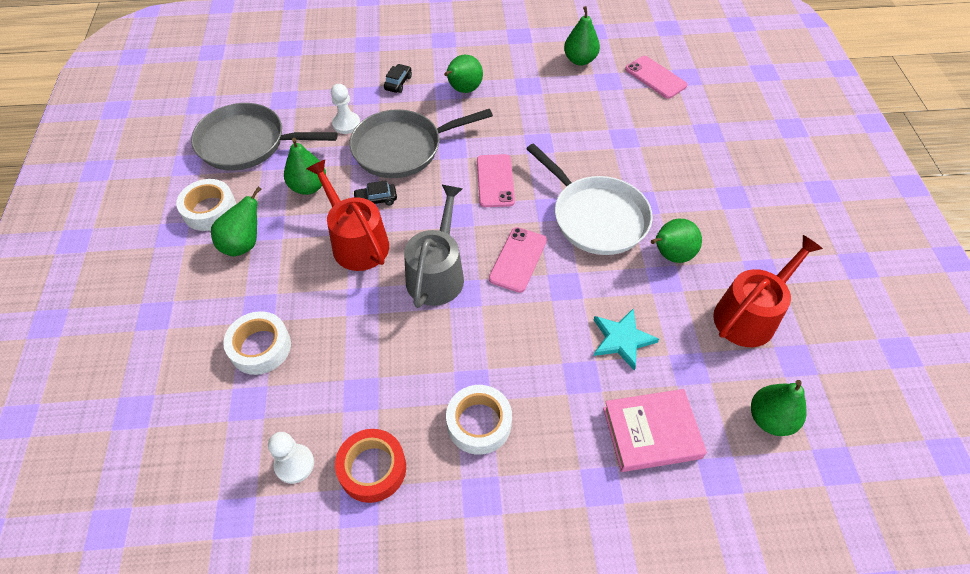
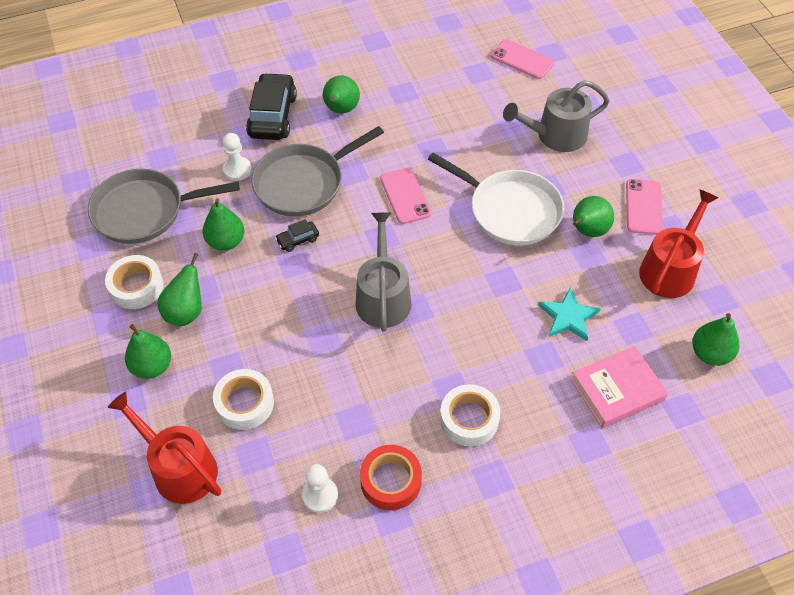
camera: 15 degrees left, 0 degrees up
(356, 242) = (295, 285): red watering can -> red watering can (179, 468)
(398, 83) = (273, 116): black car -> black car, size x2.16
(518, 259) = (453, 266): pink phone -> pink phone (644, 207)
(580, 60) = (444, 55): green pear -> green pear (152, 366)
(667, 154) = (556, 135): none -> grey watering can

